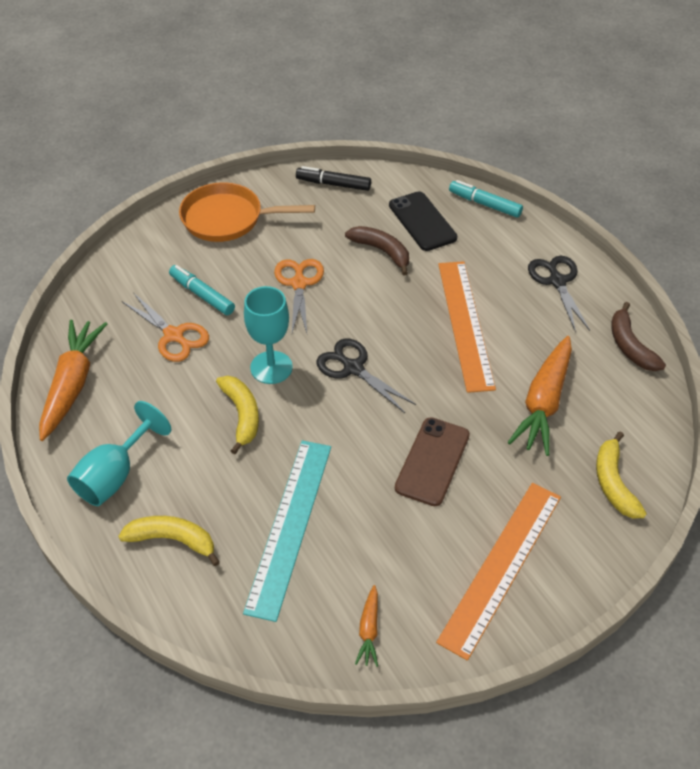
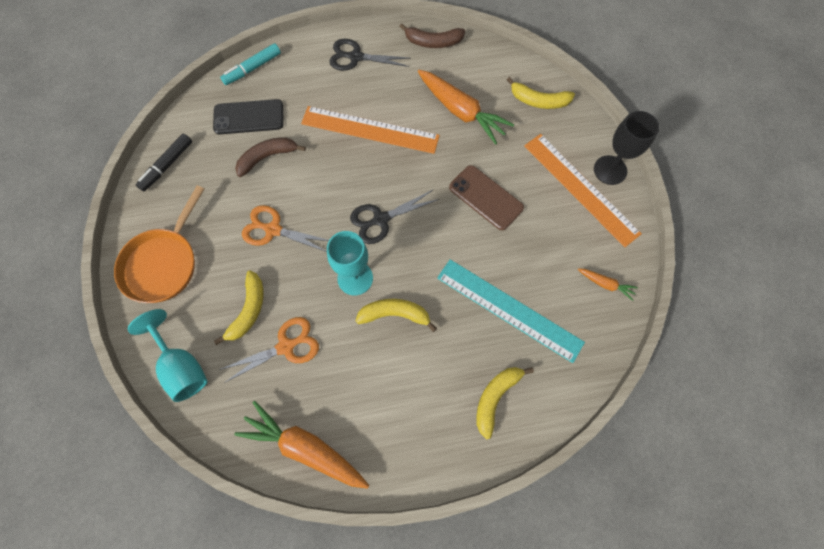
camera: 70 degrees left, 20 degrees up
(115, 475) = (419, 430): turquoise goblet -> turquoise goblet (182, 366)
(202, 295) = (248, 310): turquoise marker -> yellow banana
(551, 597) = (610, 170): none -> black goblet

